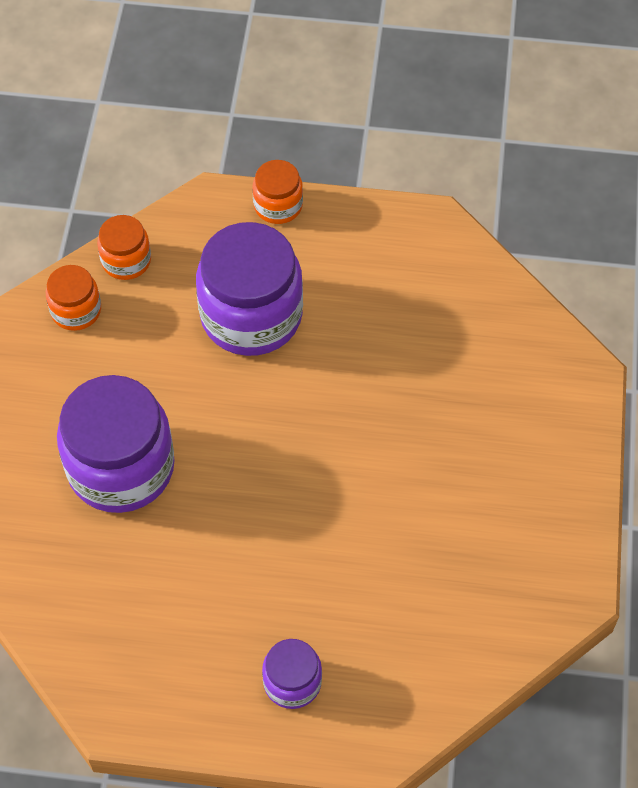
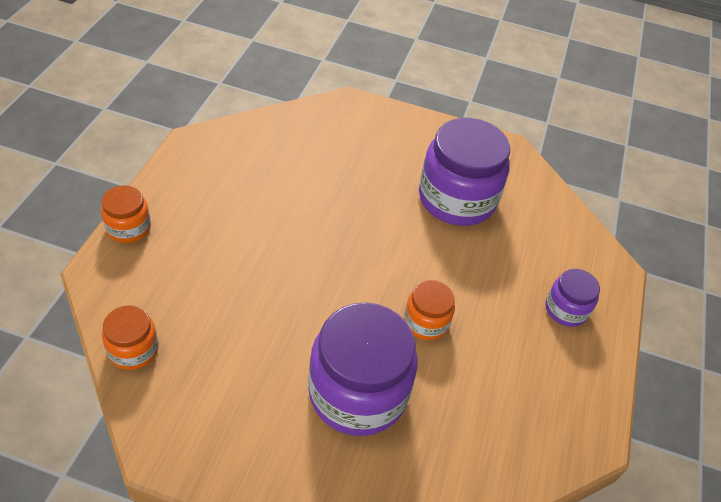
camera: 85 degrees left, 10 degrees down
(76, 310) = (173, 402): orange jar -> orange jar (426, 322)
(251, 315) = (233, 268): purple jar -> purple jar (457, 199)

